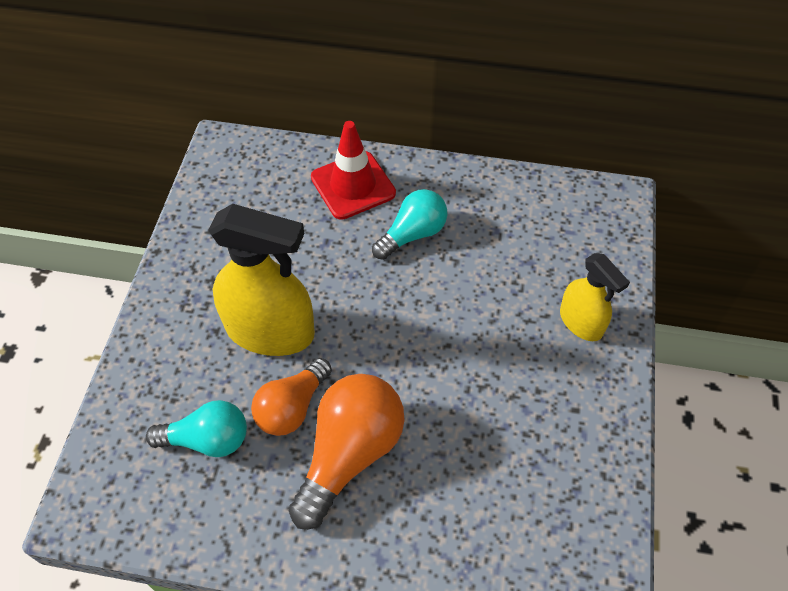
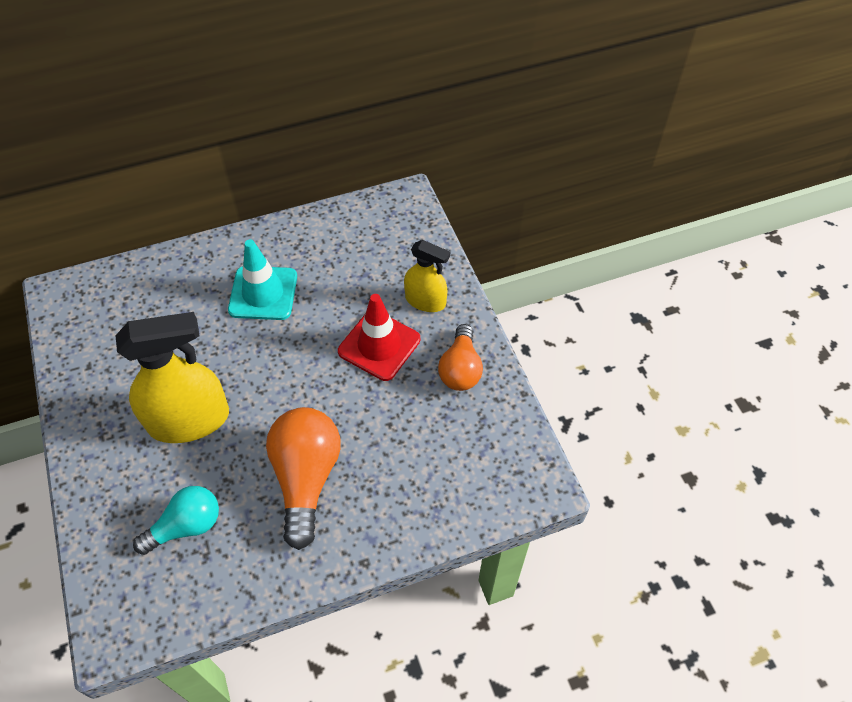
camera: 30 degrees left, 0 degrees up
(292, 407) = (241, 468): orange light bulb -> orange light bulb (460, 369)
(353, 185) = (192, 276): red traffic cone -> red traffic cone (379, 345)
(413, 234) = (263, 293): turquoise light bulb -> turquoise traffic cone

